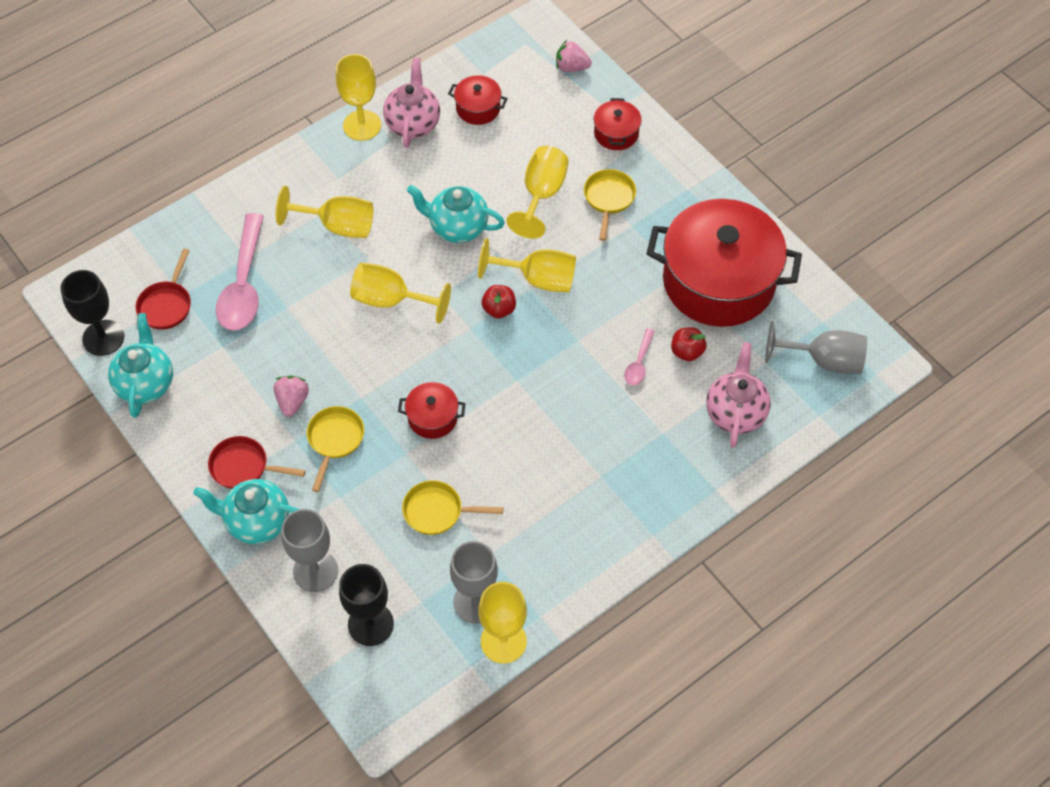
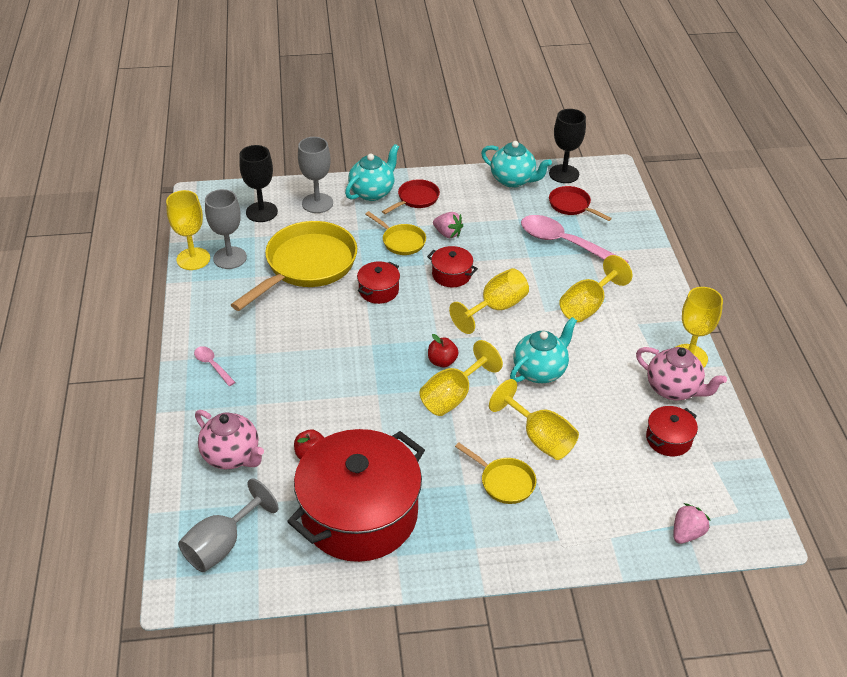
camera: 120 degrees right, 15 degrees down
(437, 511) = (307, 266): yellow pan -> yellow pan, size x2.05
(616, 133) = (579, 526): red pot -> red pot (451, 275)
(639, 363) = (326, 419): pink spoon -> pink spoon (212, 365)

